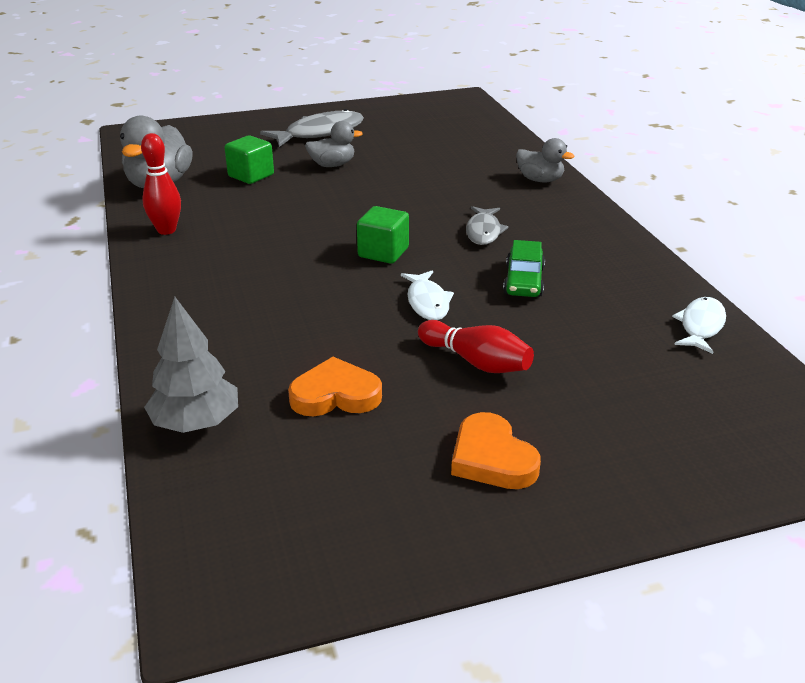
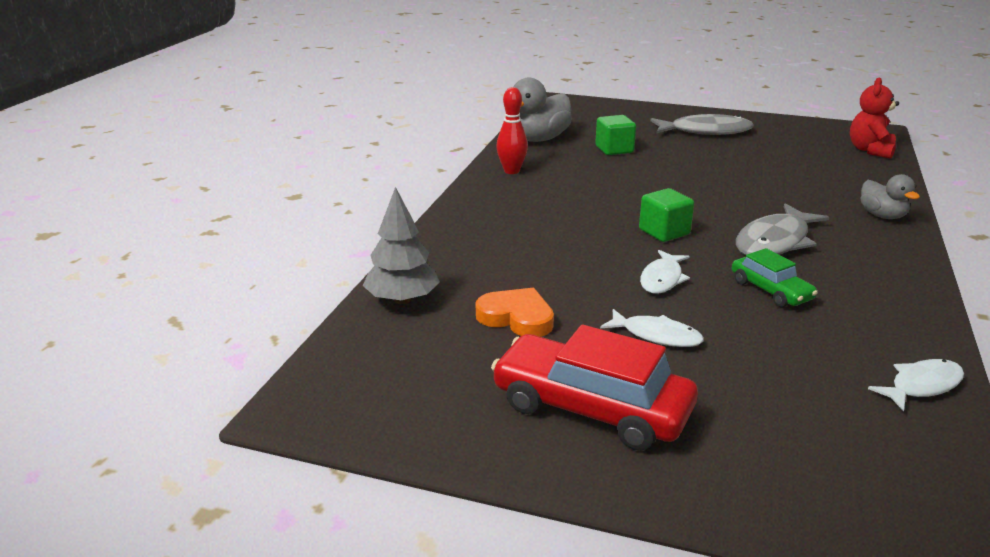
camera: 35 degrees right, 5 degrees down
(332, 165) = (690, 157): grey duck -> none
(475, 118) = (870, 150): none -> red teddy bear
(476, 362) = (656, 335): red bowling pin -> white fish
(483, 231) = (775, 241): grey fish -> grey fish, size x1.62
(492, 458) = (591, 408): orange heart -> red car
(523, 281) = (770, 290): green car -> green car turned 75 degrees counterclockwise

